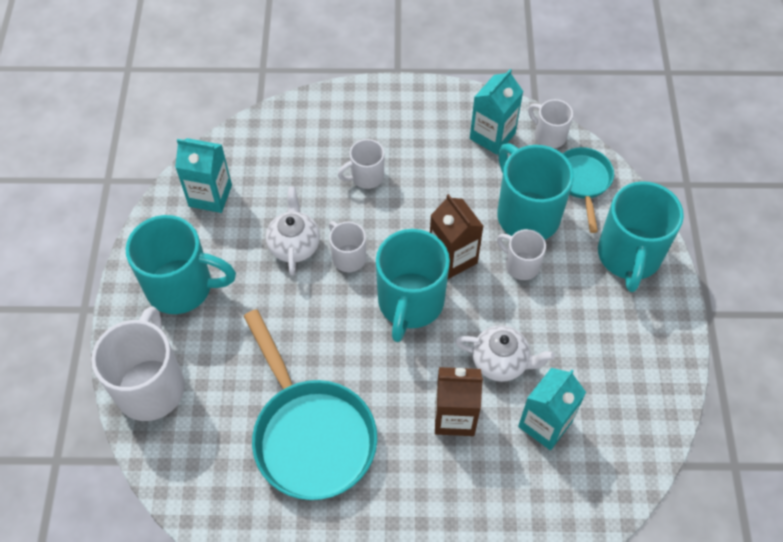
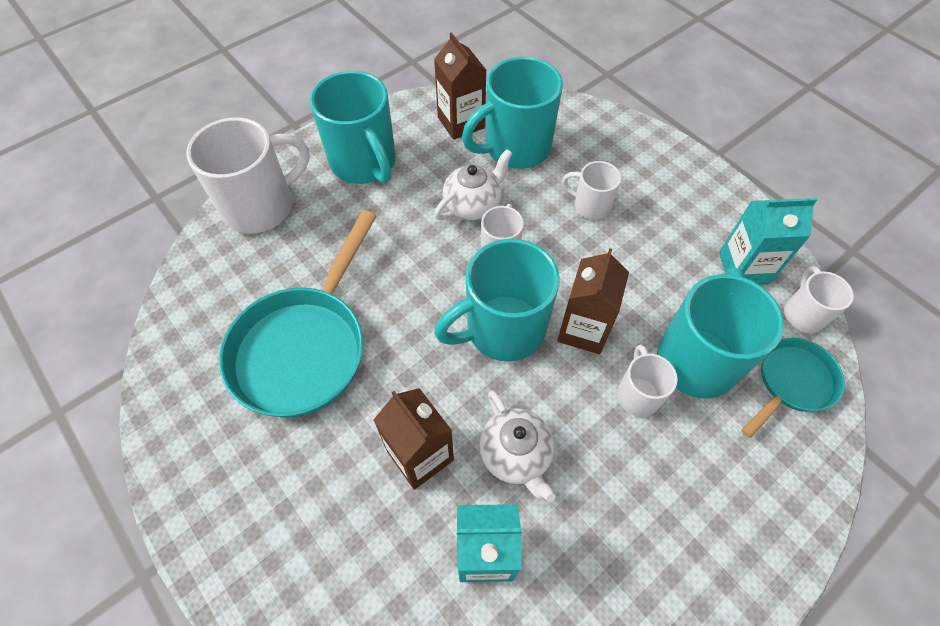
camera: 50 degrees right, 0 degrees up
(210, 195) = (461, 123): turquoise carton -> brown carton
(629, 256) = (760, 495): turquoise mug -> turquoise mug (515, 148)

